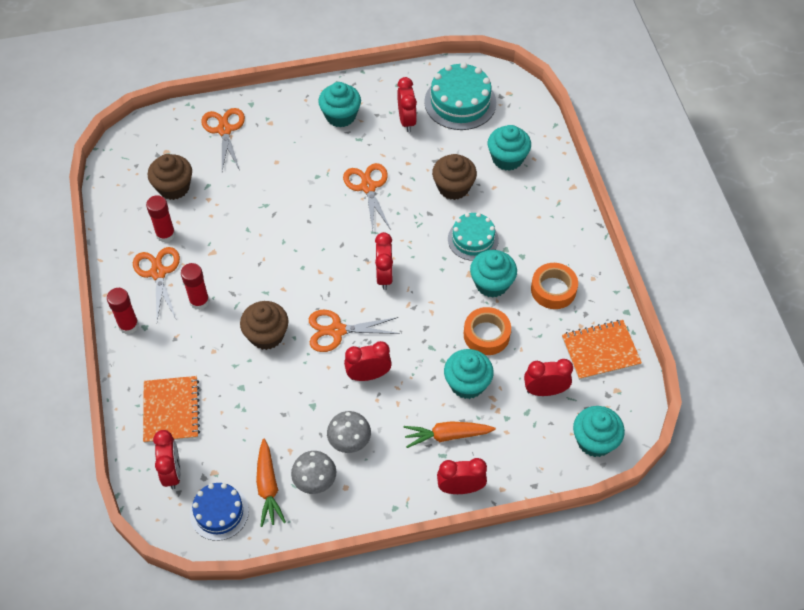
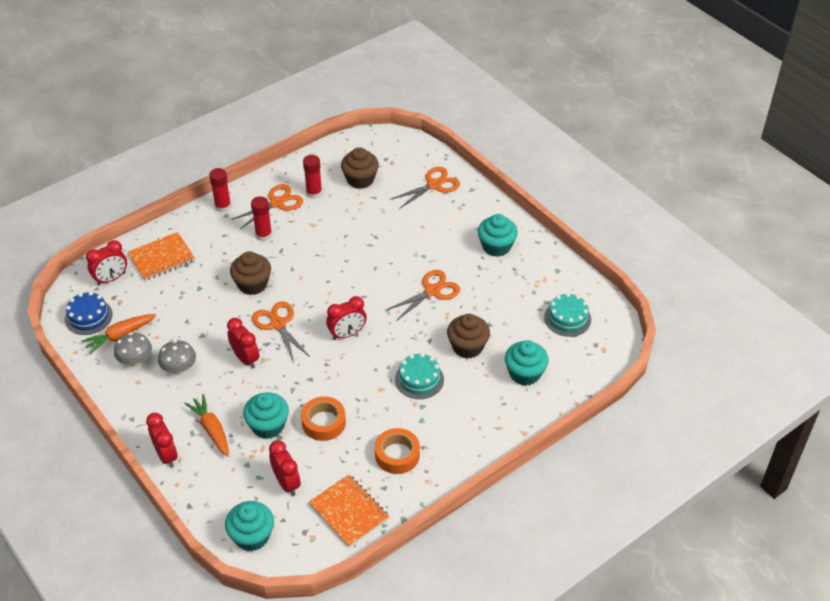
camera: 65 degrees right, 10 degrees down
(407, 121) = (520, 290): red clock -> none
(460, 102) = (567, 318): turquoise cake -> turquoise cake, size x0.65
(491, 284) = (379, 408): turquoise cupcake -> none

